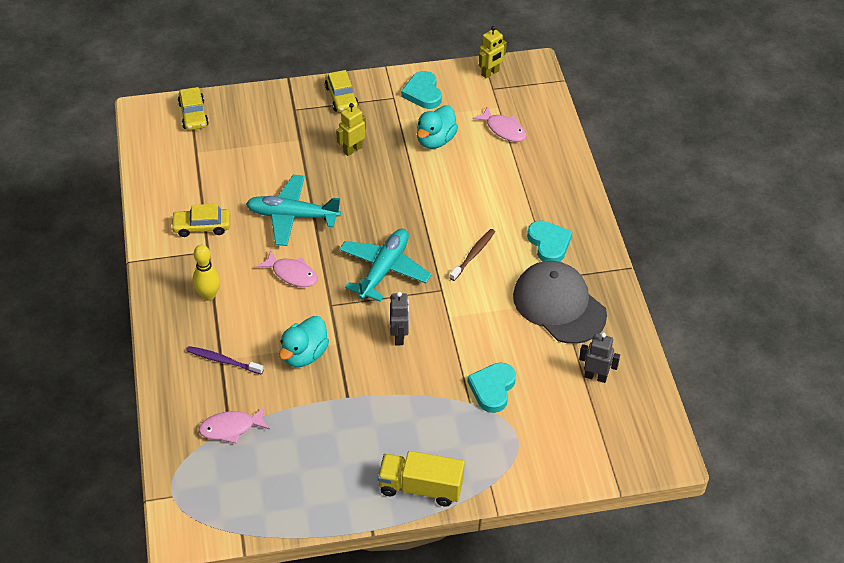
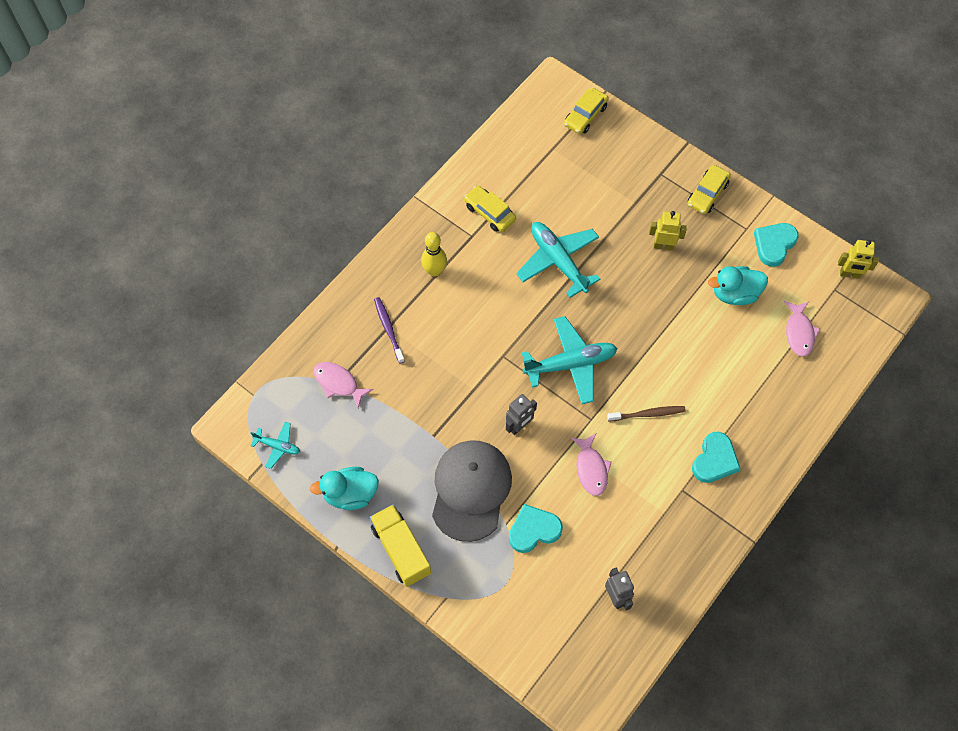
camera: 50 degrees right, 15 degrees up
(238, 511) = (277, 446): none -> turquoise plane
(292, 274) = (505, 307): pink fish -> pink fish (591, 469)
(304, 354) = (443, 376): turquoise duck -> turquoise duck (350, 494)
(559, 305) = (660, 516): grey cap -> grey cap (471, 490)

